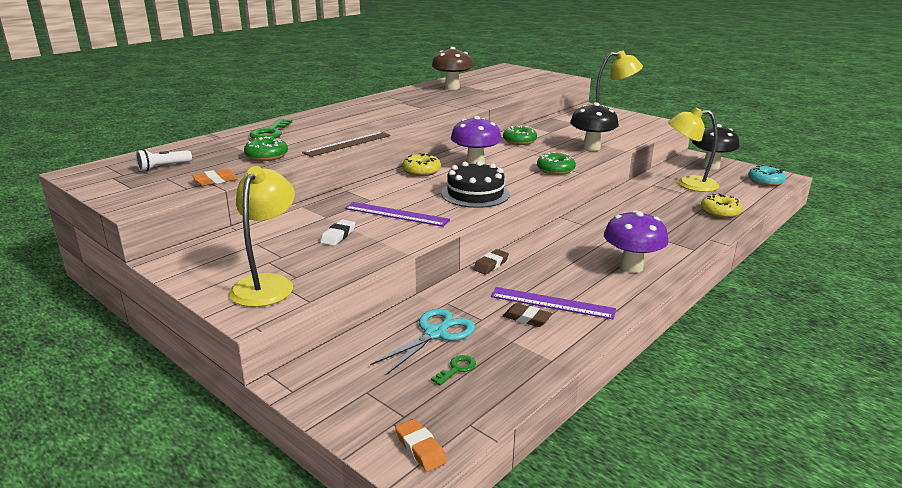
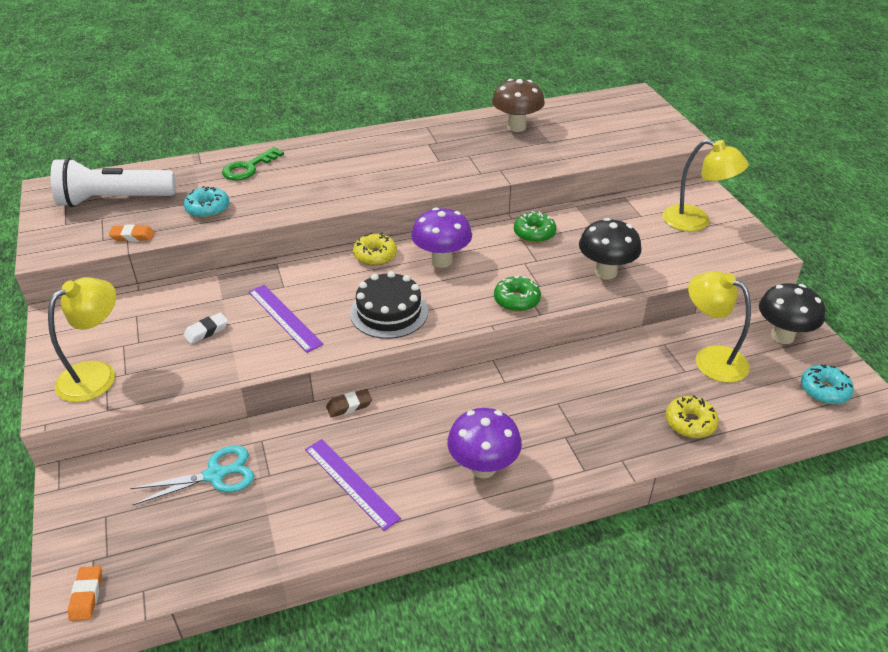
camera: 30 degrees right, 15 degrees up
(163, 167) = (113, 200): white flashlight -> white flashlight, size x2.26
(266, 156) = (208, 209): green donut -> turquoise donut
(348, 144) = (297, 210): brown ruler -> none
(457, 369) = (191, 525): green key -> none
(527, 318) = (307, 493): brown eraser -> none

